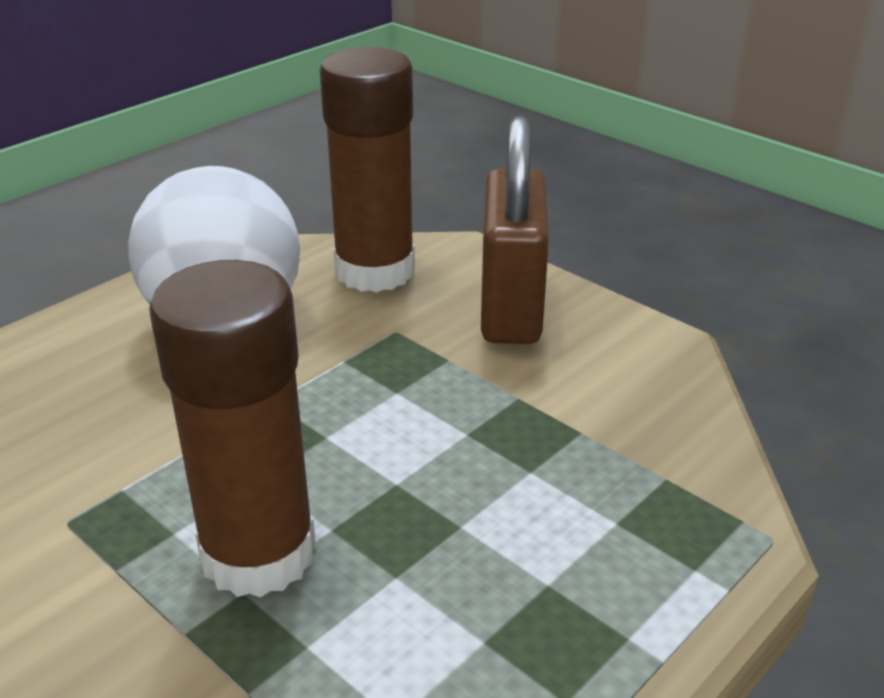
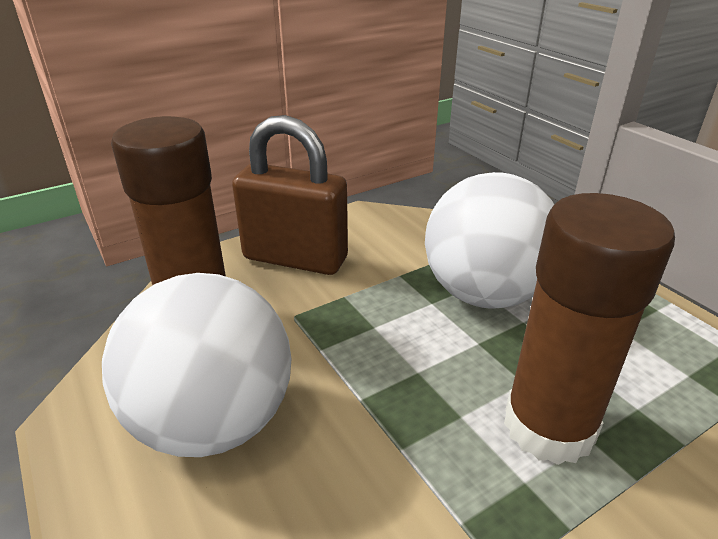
camera: 75 degrees left, 0 degrees up
(511, 482) = (484, 294): none -> white ball

